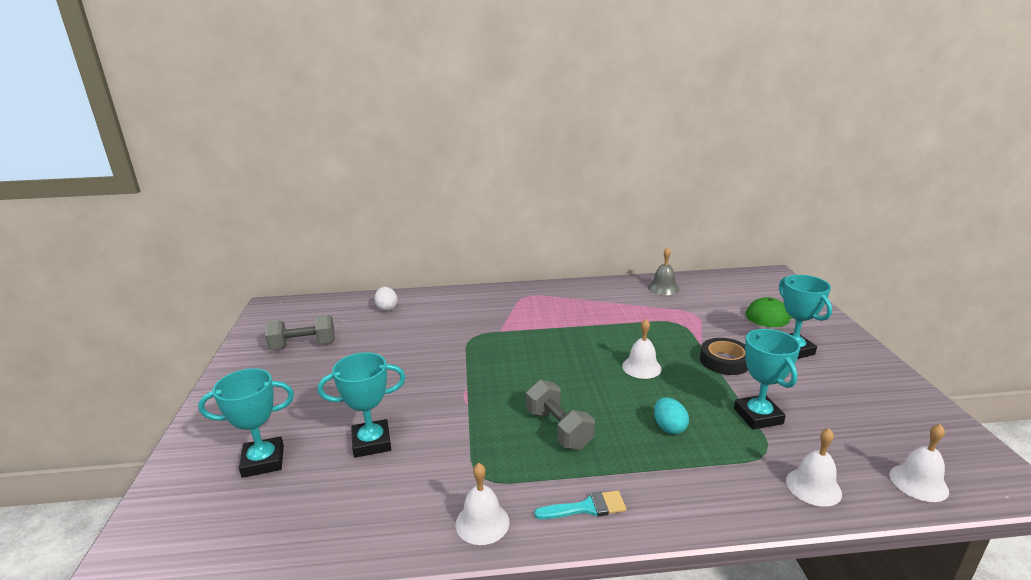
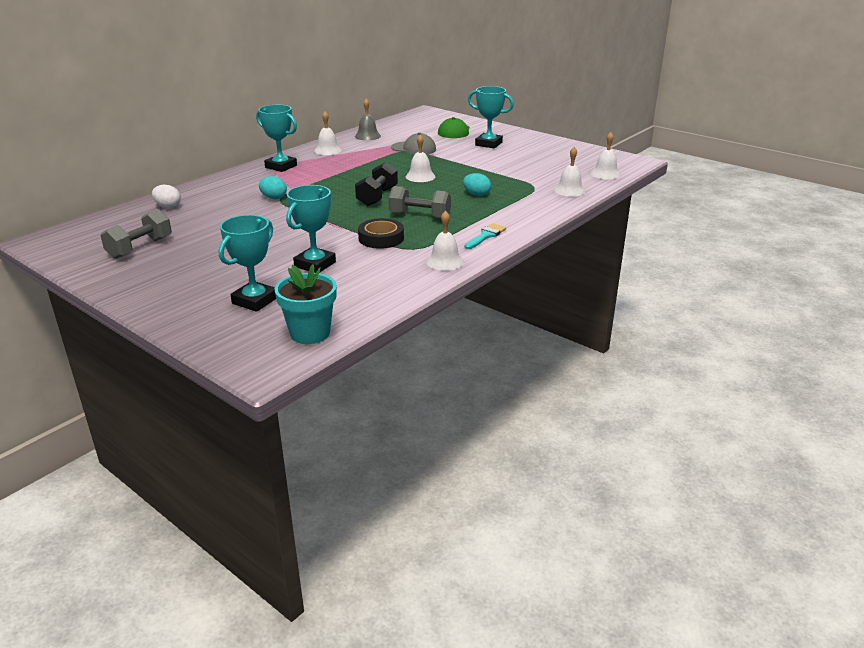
camera: 45 degrees left, 5 degrees up
(222, 543) = (310, 333): none -> turquoise flower pot
(470, 334) = (274, 198): none -> turquoise egg
(557, 376) = (377, 197): none -> black dumbbell
(599, 293) = (327, 150): none -> white bell
(689, 323) = (414, 148): none -> grey cap
(724, 361) = (461, 159): black tape -> black tape (381, 238)
(758, 416) = (511, 175): turquoise trophy -> turquoise trophy (281, 166)

